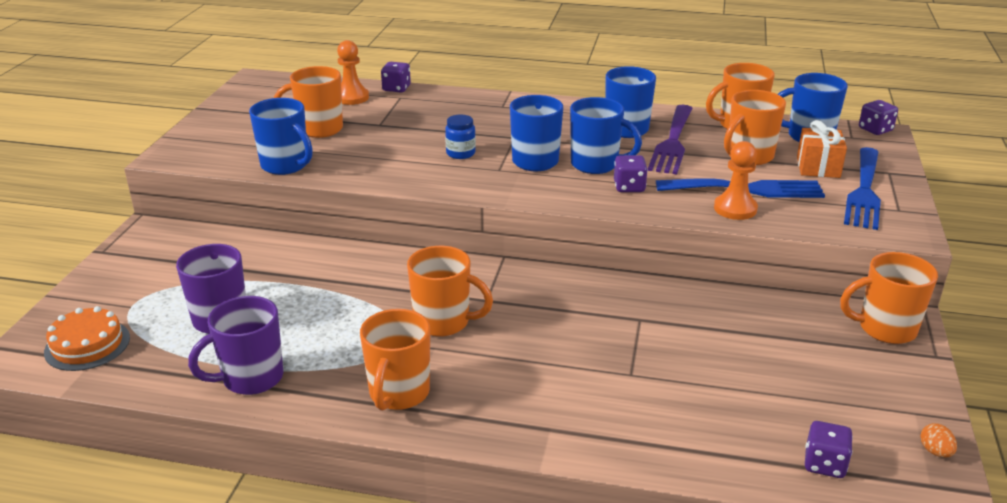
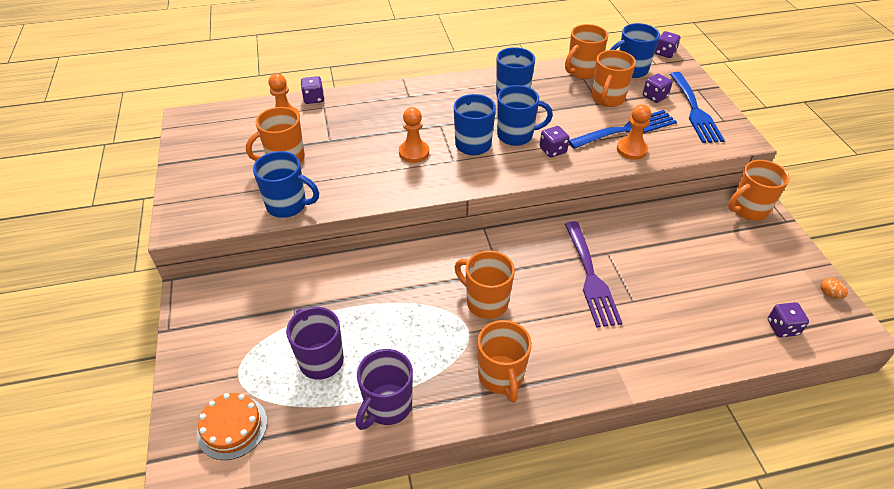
camera: 25 degrees left, 15 degrees up
(443, 322) = (485, 302): orange mug -> orange mug turned 135 degrees counterclockwise
(460, 153) = (414, 152): blue jar -> orange pawn
(672, 142) = (551, 100): purple fork -> purple fork (591, 278)
(818, 167) = (654, 97): orange gift -> purple dice

